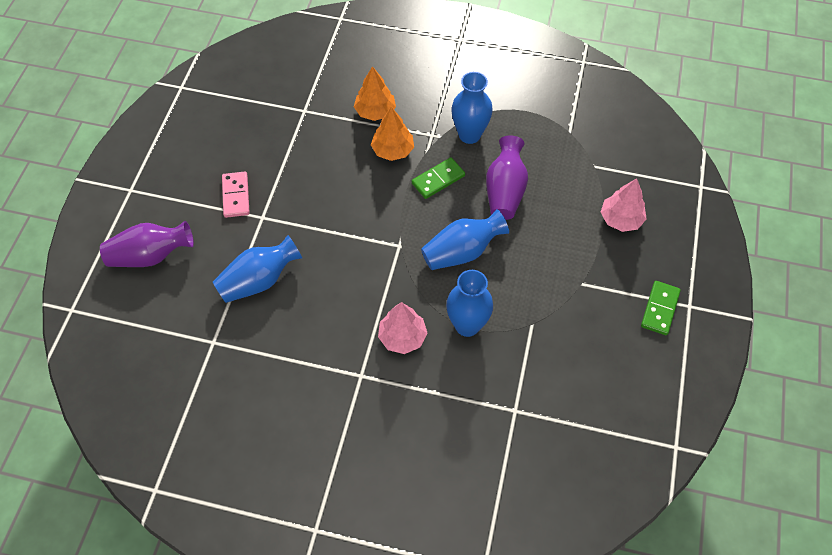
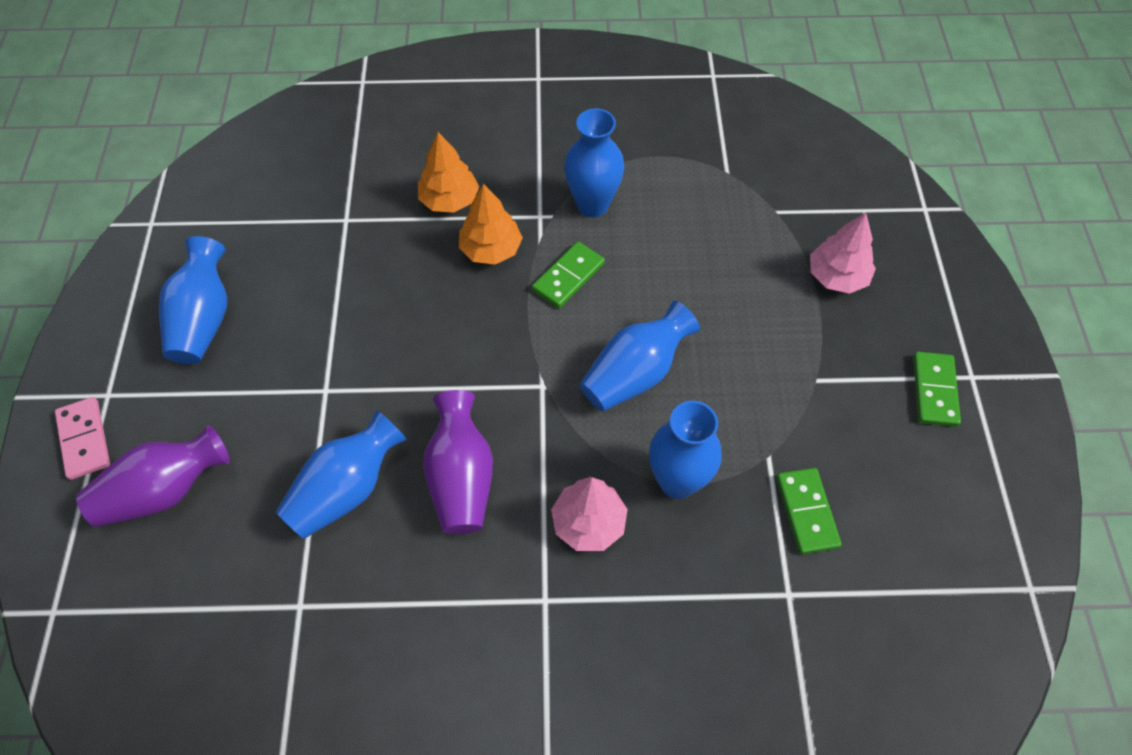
camera: 15 degrees left, 0 degrees up
(199, 156) = (204, 319): none -> blue vase
(236, 196) = (276, 367): pink domino -> pink domino (84, 439)
(505, 191) = (666, 272): purple vase -> purple vase (461, 477)
(545, 364) = (807, 512): none -> green domino

